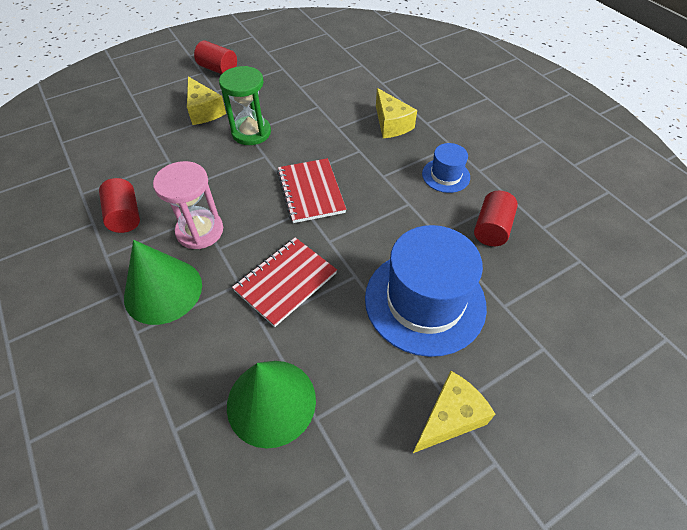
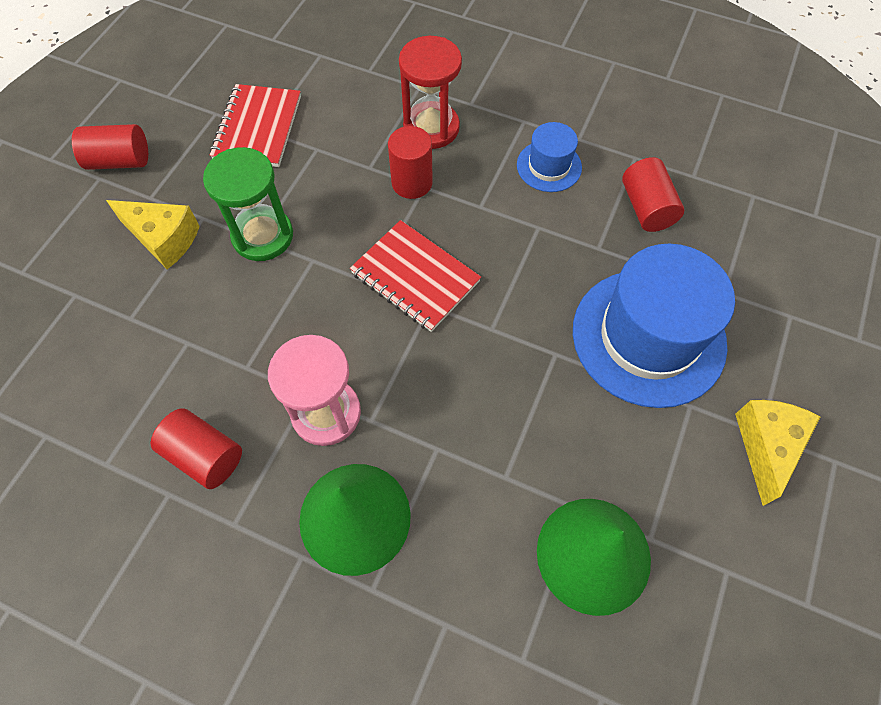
camera: 35 degrees left, 10 degrees up
(285, 282) = (487, 411): red notebook -> red notebook (257, 128)
(354, 145) = (412, 183): none -> red cylinder
(391, 124) = (431, 128): yellow cheese -> red hourglass

